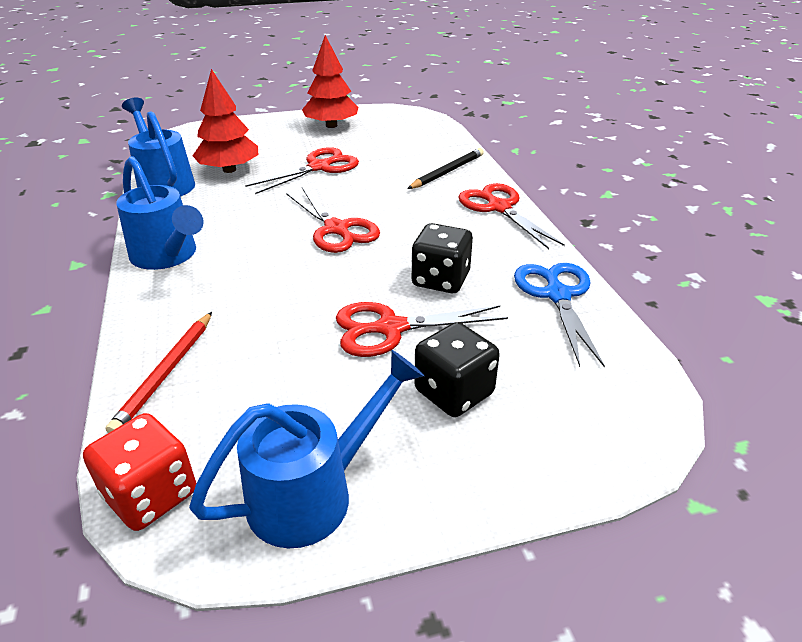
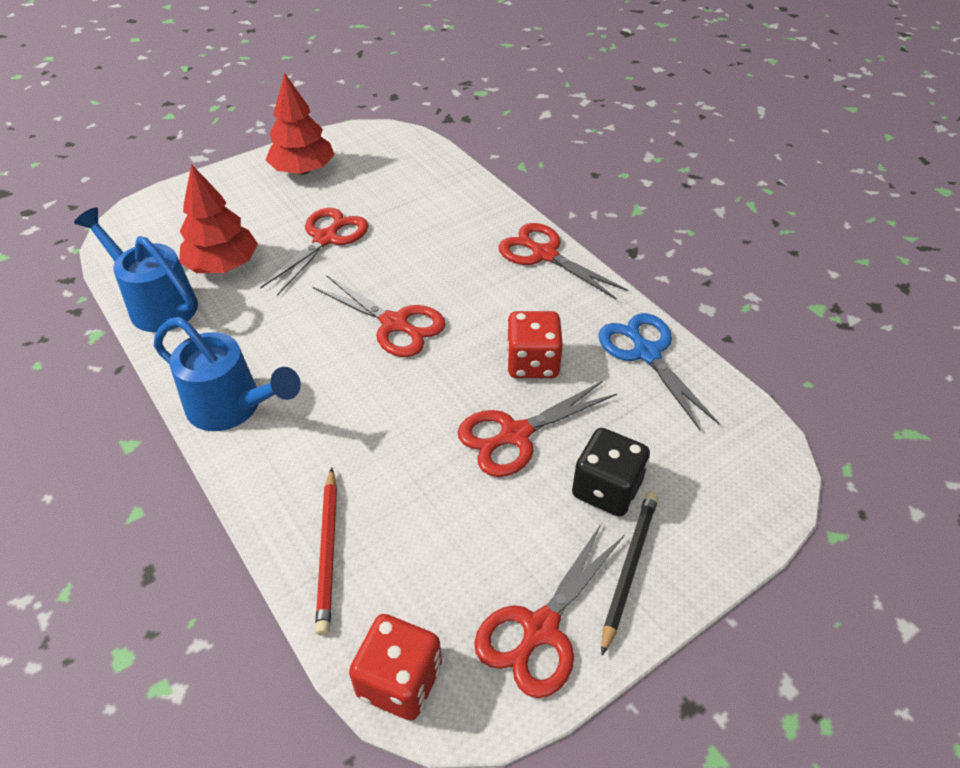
camera: 20 degrees left, 10 degrees up
(313, 493) = (541, 629): blue watering can -> red scissors
(440, 280) = (532, 363): black dice -> red dice
(447, 172) = (469, 215): black pencil -> black pencil (629, 568)

